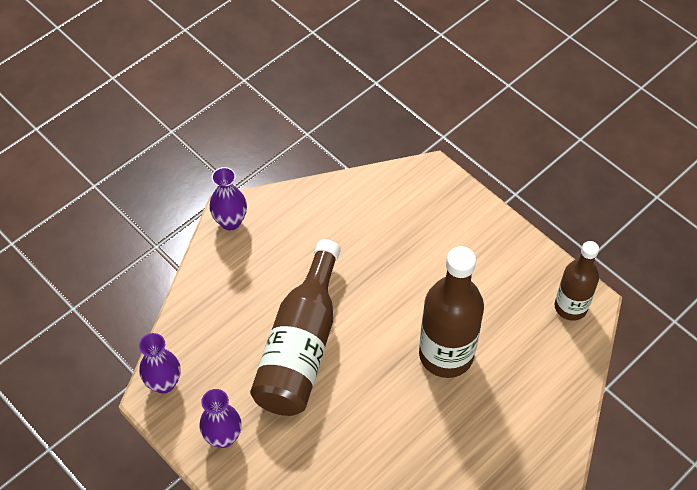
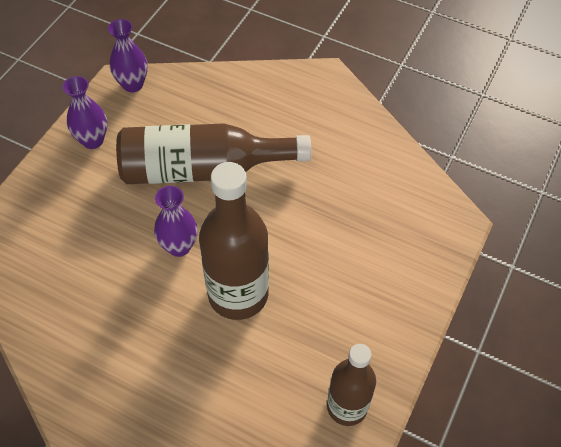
camera: 70 degrees right, 0 degrees up
(230, 222) = (315, 78): purple vase -> purple vase (179, 246)

